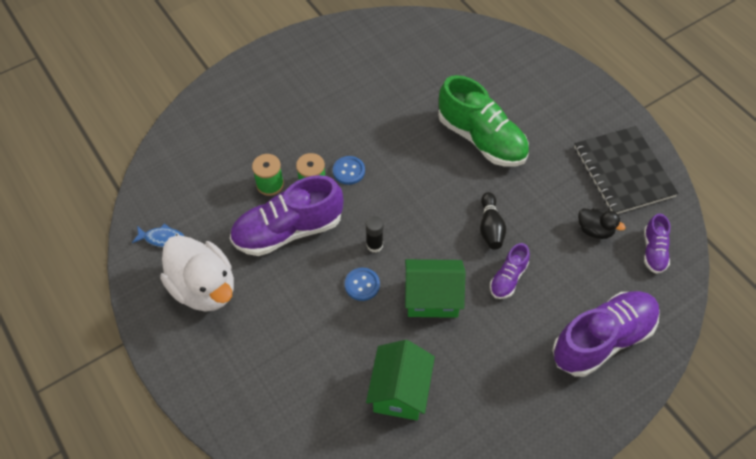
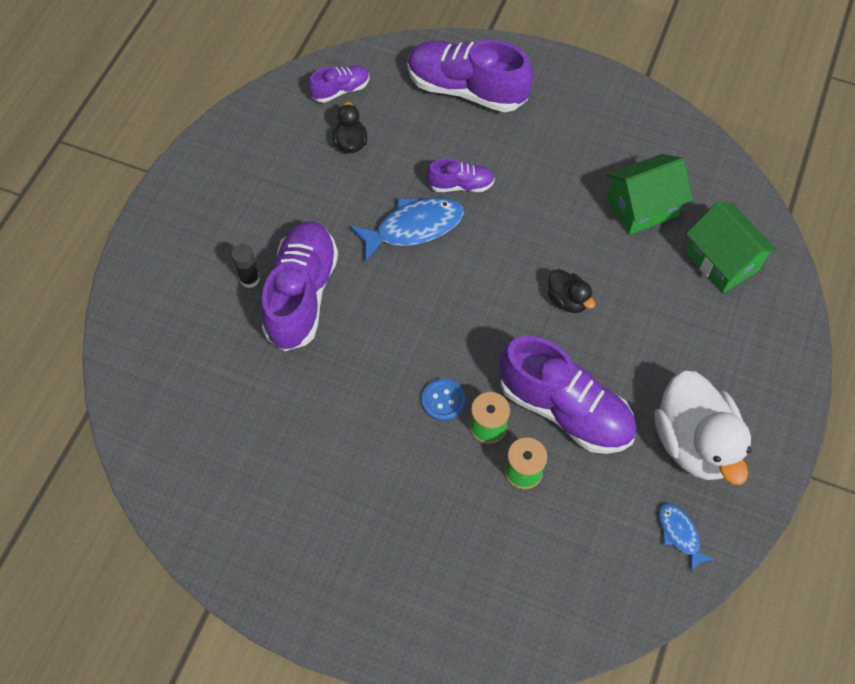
camera: 125 degrees left, 5 degrees up
(204, 288) = (694, 442): white duck -> white duck turned 150 degrees clockwise
(362, 285) = (568, 300): blue button -> black duck
(374, 245) = (515, 316): black glue stick -> black glue stick (249, 279)
(432, 298) = (532, 233): green house -> green house (722, 261)
(481, 139) = (302, 295): green shoe -> purple shoe
(490, 227) = (414, 227): black bowling pin -> blue fish
(623, 172) = (258, 150): black notebook -> none

